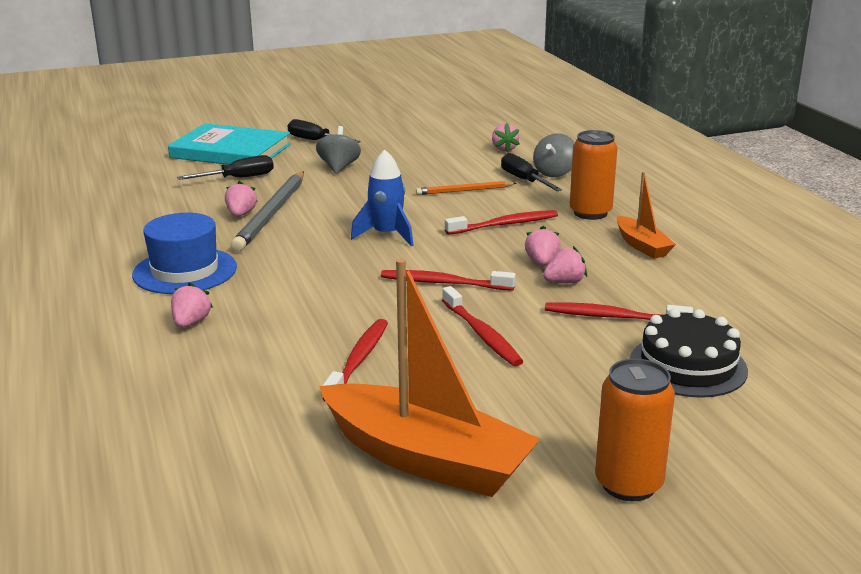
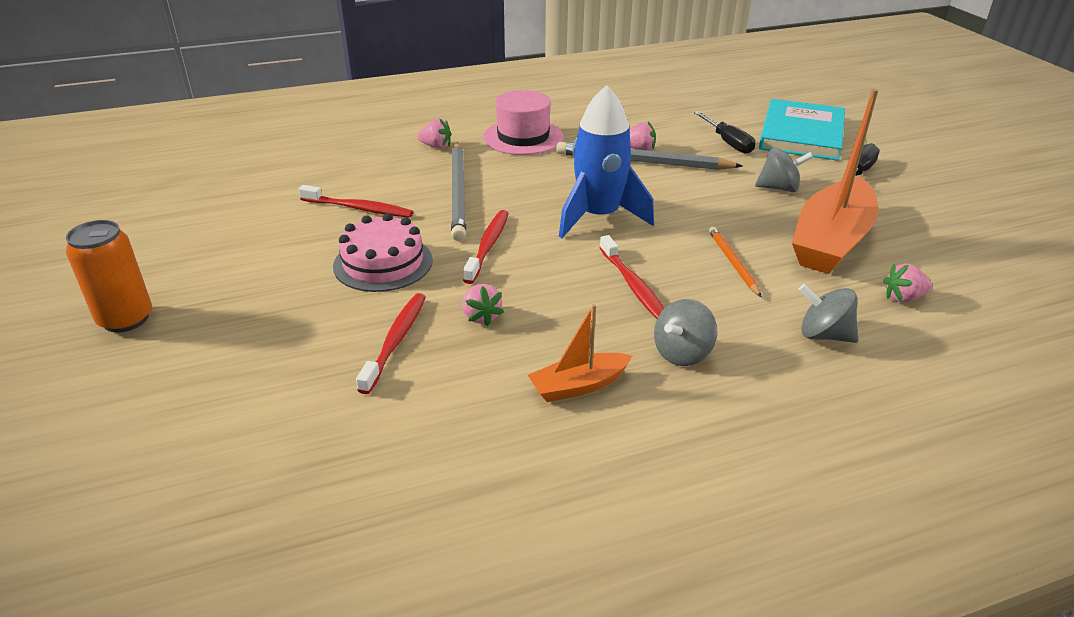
camera: 90 degrees right, 10 degrees up
(185, 271) = (523, 137): blue hat -> pink hat
(325, 302) = (459, 192): none -> grey pencil
(386, 235) = (598, 217): blue rocket -> blue rocket, size x1.51
(426, 459) = (213, 236): orange boat -> orange boat (831, 241)
(481, 334) = (383, 263): red toothbrush -> pink cake
(524, 180) = (785, 307): black screwdriver -> none
(542, 262) = (531, 305): pink strawberry -> none
(590, 213) = (682, 353): orange can -> grey spinning top
(688, 366) = (281, 378): black cake -> none

